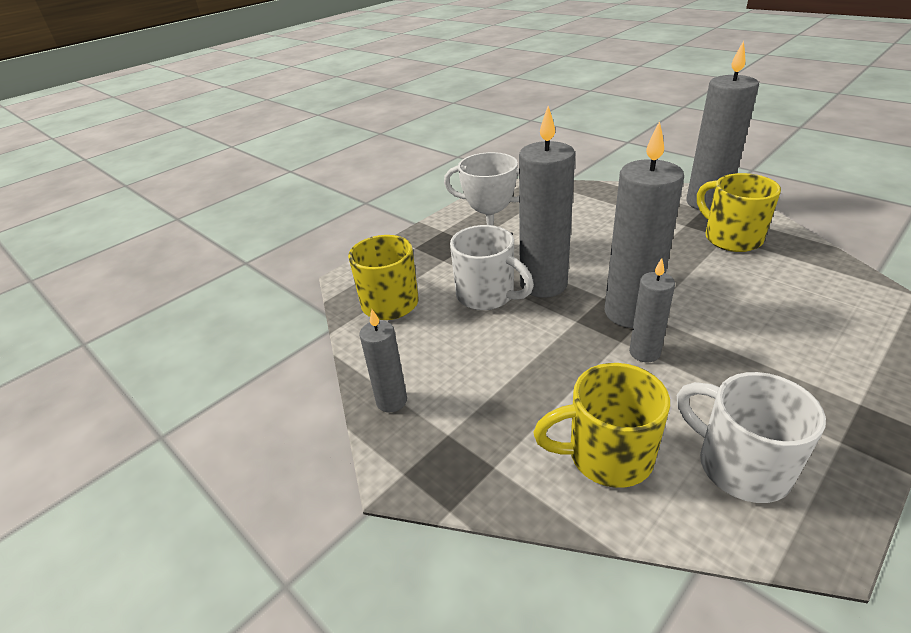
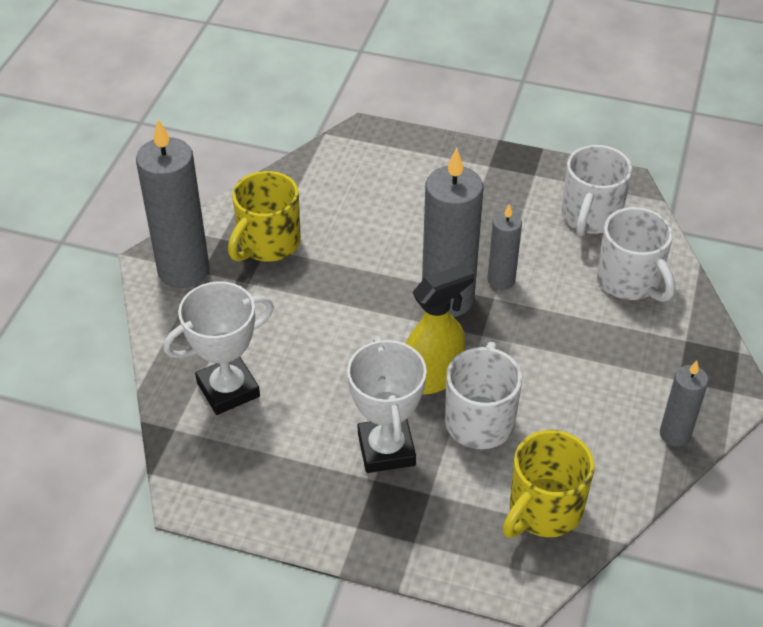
camera: 120 degrees left, 10 degrees up
(543, 284) = (433, 377): grey candle -> yellow spray bottle
(580, 205) = (228, 389): none -> white trophy
(607, 456) = (630, 281): yellow mug -> white mug

